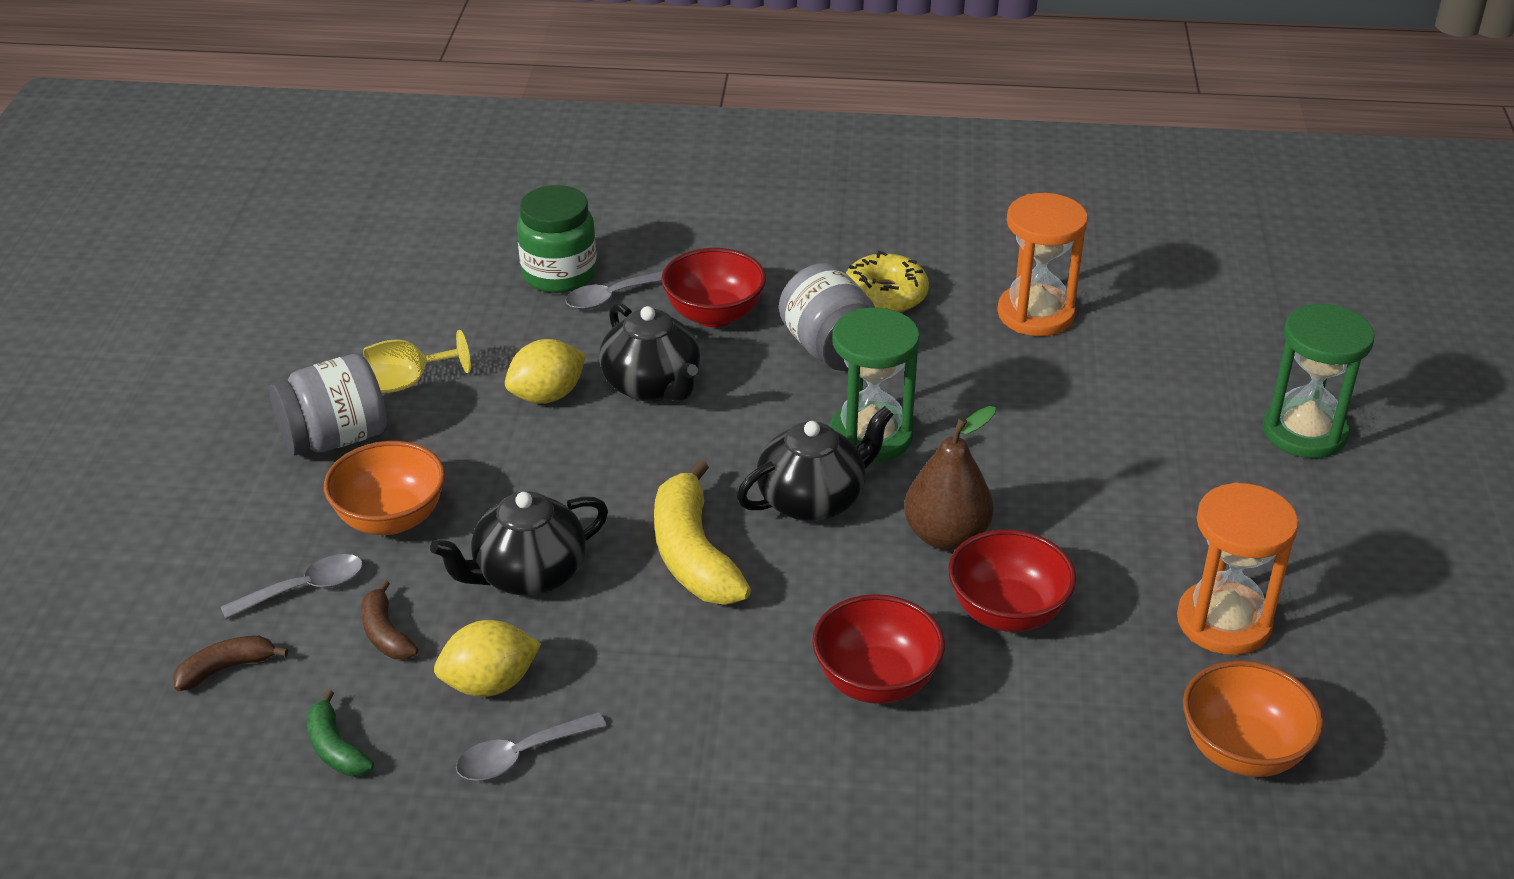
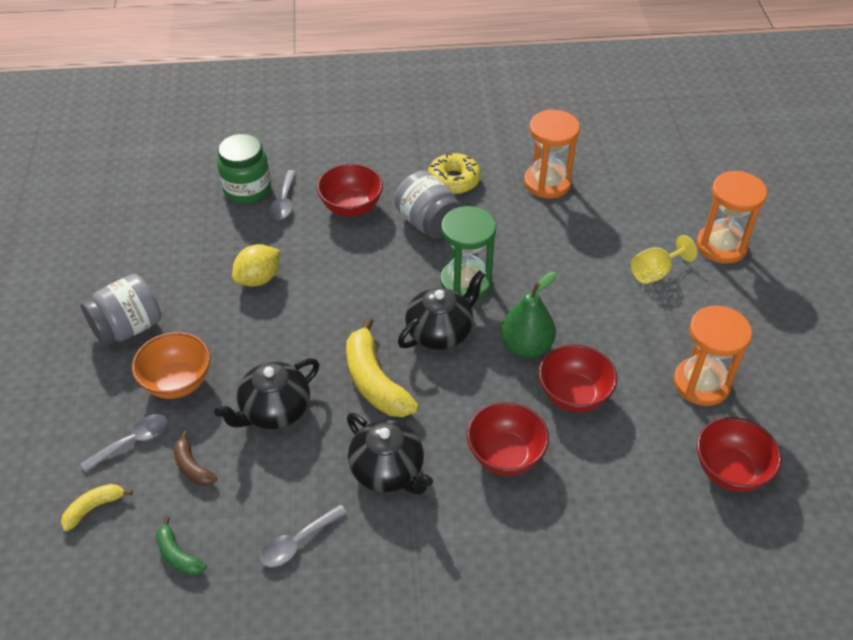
camera: 10 degrees left, 10 degrees up
(226, 668) = (93, 508): brown banana -> yellow banana
(408, 383) = (166, 281): yellow goblet -> yellow goblet (655, 272)
(490, 684) = (267, 493): yellow lemon -> none
(612, 297) = (284, 201): grey spoon -> grey spoon turned 45 degrees counterclockwise
(652, 386) = (323, 263): black teapot -> black teapot (388, 471)
(946, 536) = (526, 346): brown pear -> green pear
(1242, 751) = (730, 471): orange bowl -> red bowl
(1304, 432) = (721, 246): green hourglass -> orange hourglass

